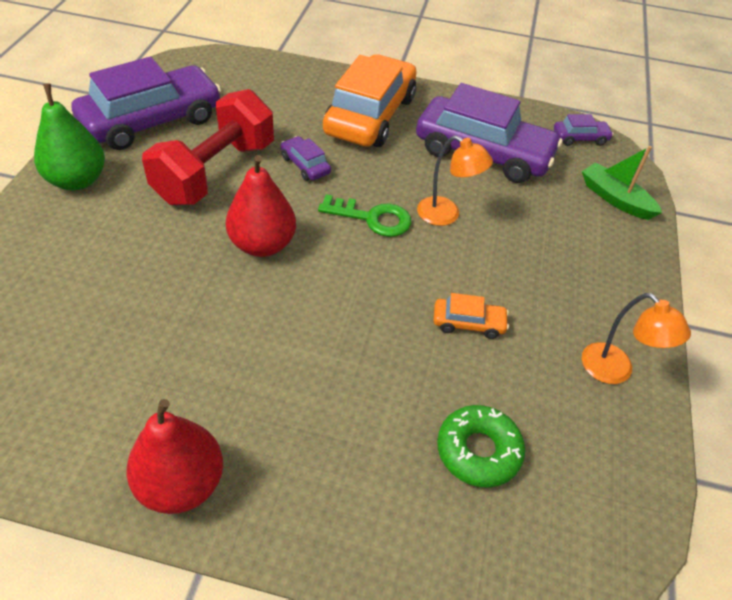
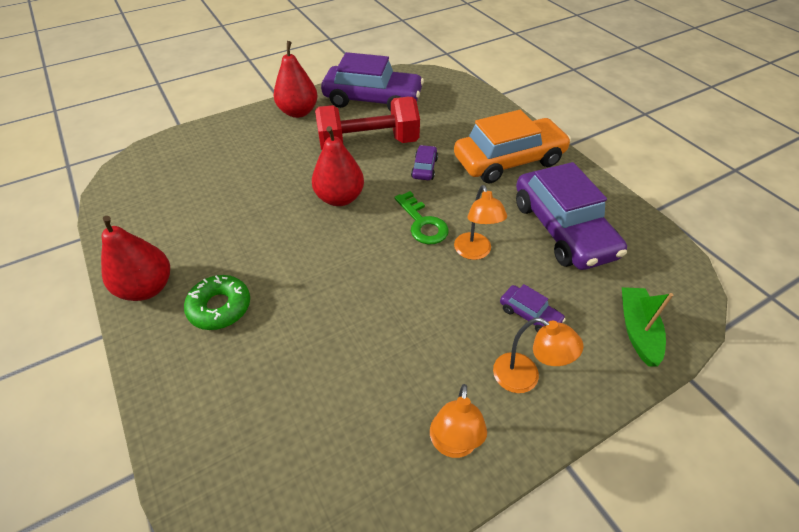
camera: 50 degrees right, 0 degrees up
(77, 180) = (298, 112): green pear -> red pear
(468, 323) = (394, 327): orange car -> none
(478, 451) = (292, 405): green donut -> green donut (220, 307)
(580, 138) = (669, 266): purple car -> purple car (529, 314)
(597, 286) = (525, 378): none -> orange lamp

